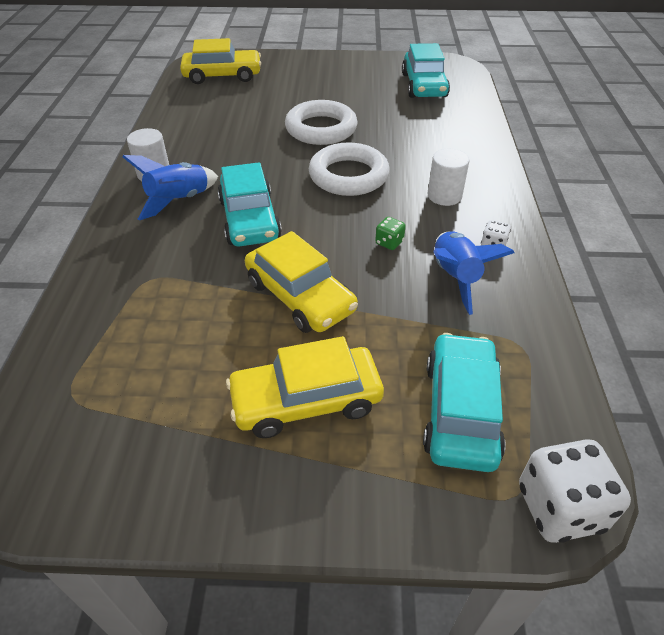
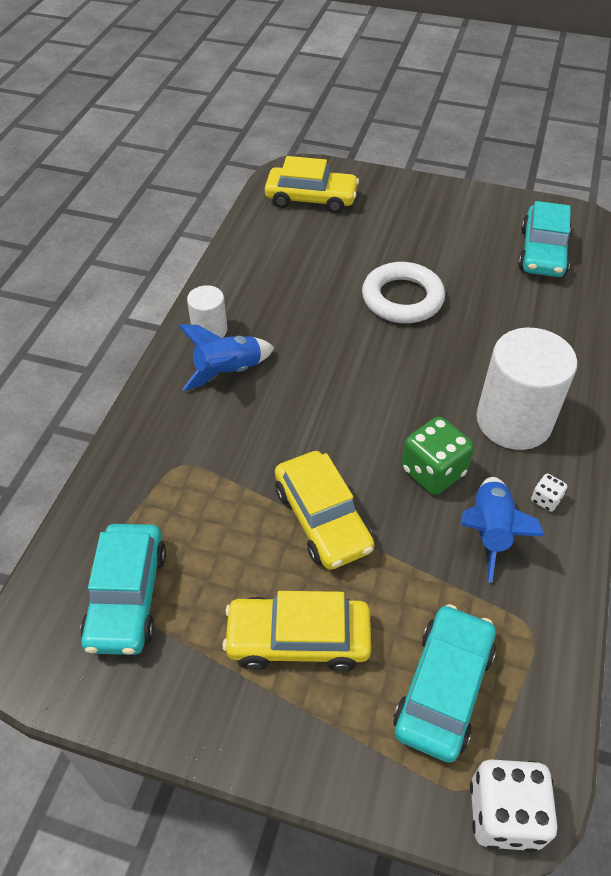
camera: 15 degrees right, 5 degrees up
(249, 219) = (294, 410): turquoise car -> turquoise car (127, 596)
(348, 176) = (415, 372): white ring -> none
(389, 242) = (433, 471): green dice -> green dice, size x2.08
(444, 196) = (513, 421): white cylinder -> white cylinder, size x1.94

